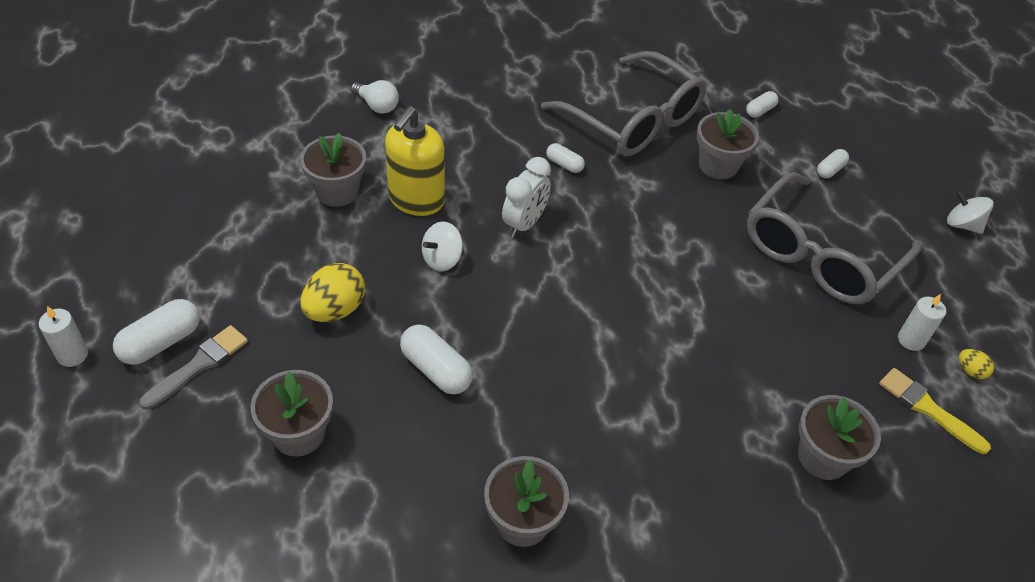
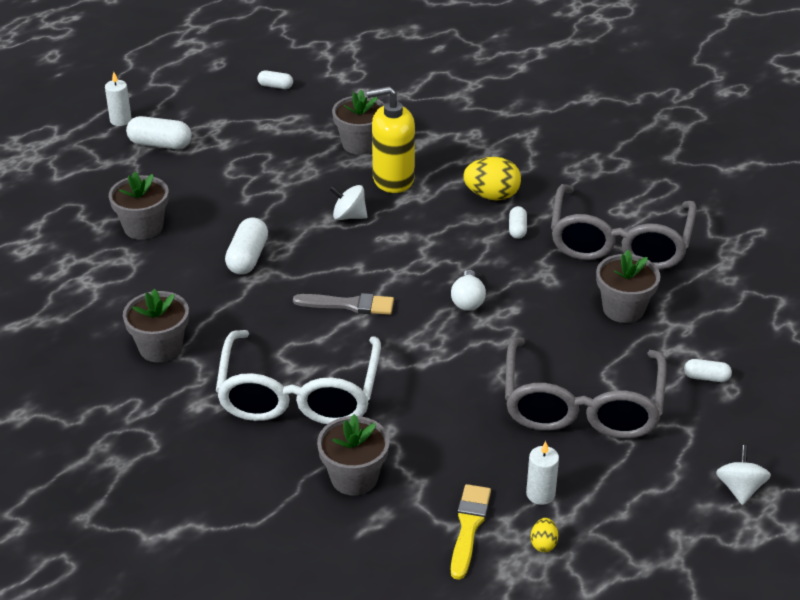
camera: 60 degrees right, 10 degrees down
(199, 365) = (157, 166): grey brush -> grey brush (349, 305)
(335, 310) = (254, 194): yellow egg -> yellow egg (492, 196)
(377, 106) = (467, 119): white light bulb -> white light bulb (468, 300)
(524, 224) = (428, 237): white clock -> none
(680, 439) = (299, 395): none -> white glasses
(760, 110) = (732, 308): white capsule -> white capsule (275, 86)
(819, 255) = (582, 406): grey glasses -> grey glasses turned 90 degrees counterclockwise

